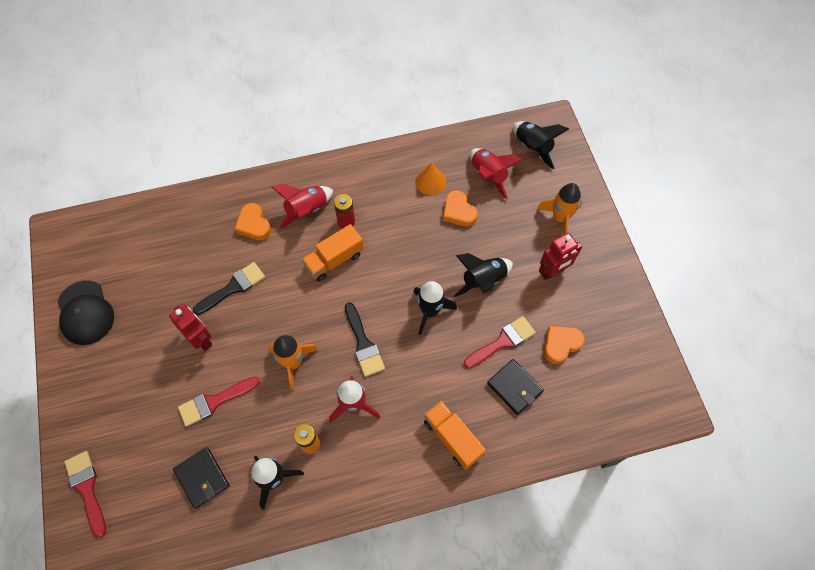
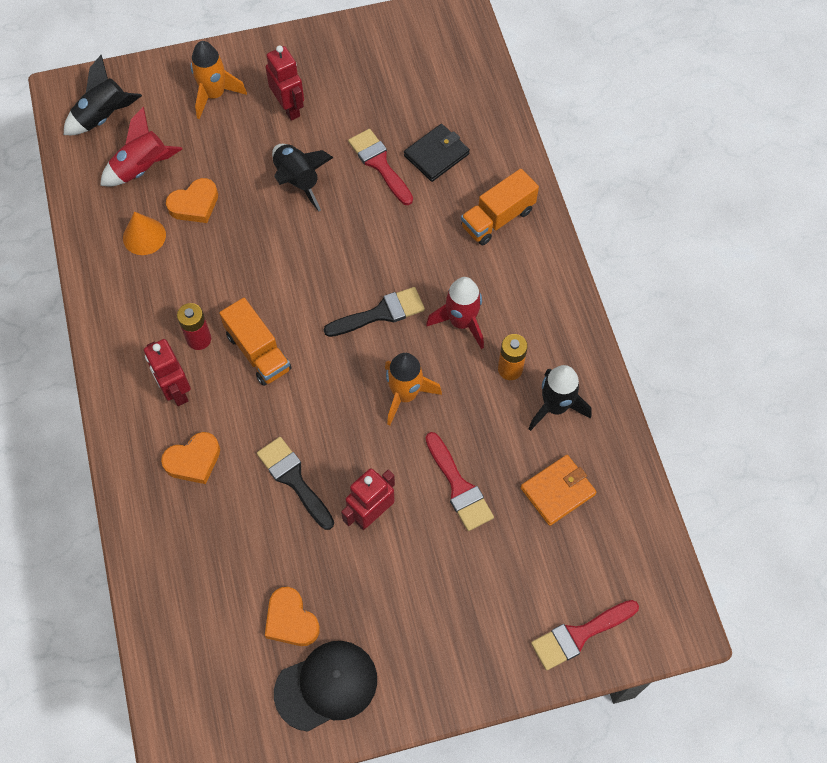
camera: 90 degrees left, 0 degrees up
(202, 478) = (558, 491): black wallet -> orange wallet
(306, 210) = (176, 391): red rocket -> red robot
(430, 311) = (337, 239): black rocket -> none
(561, 344) = (384, 106): orange heart -> orange heart (291, 620)

